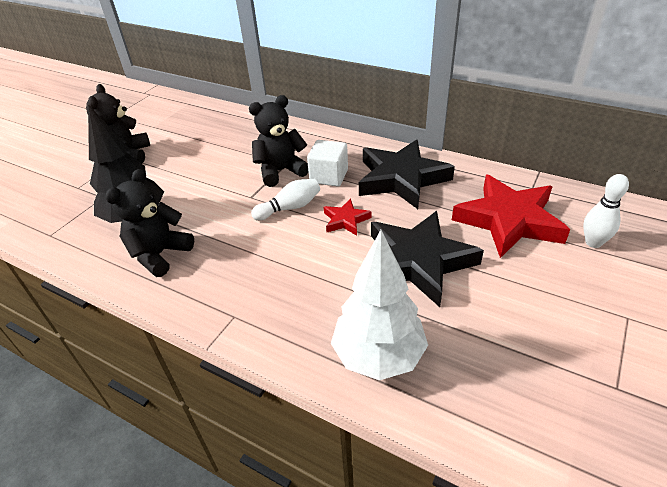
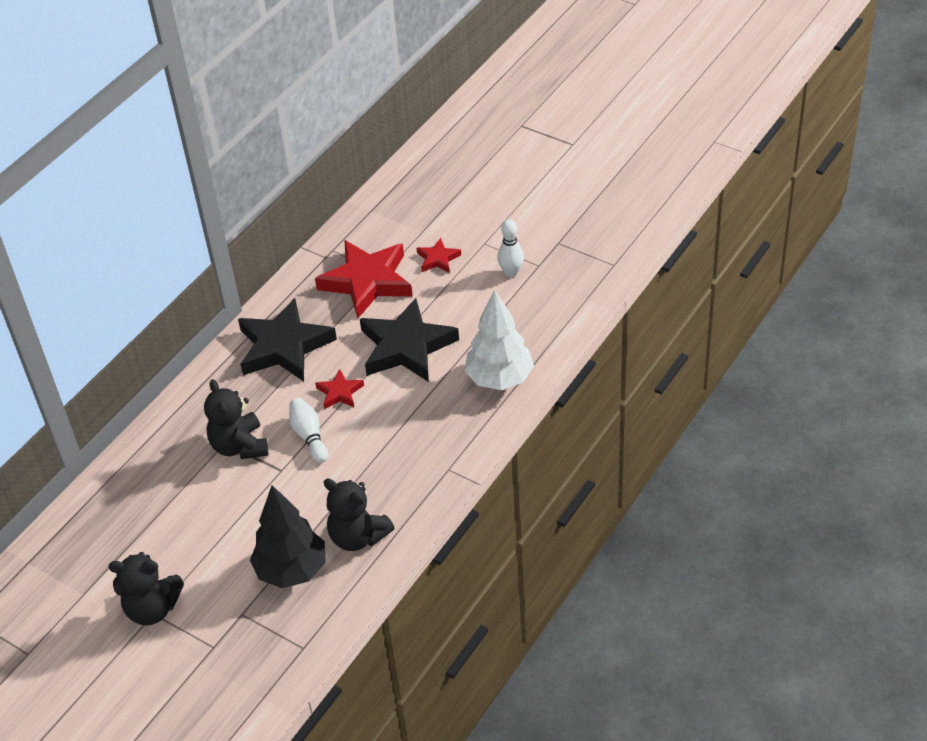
camera: 85 degrees left, 5 degrees up
(329, 176) = (262, 404): white cube -> none
(573, 274) = (438, 259): none -> red star
(593, 242) = (406, 239): white bowling pin -> white bowling pin (511, 272)

